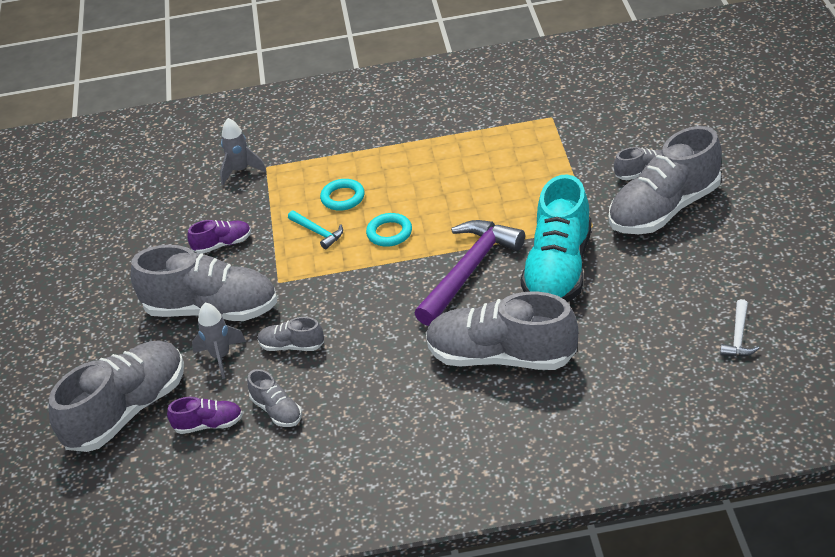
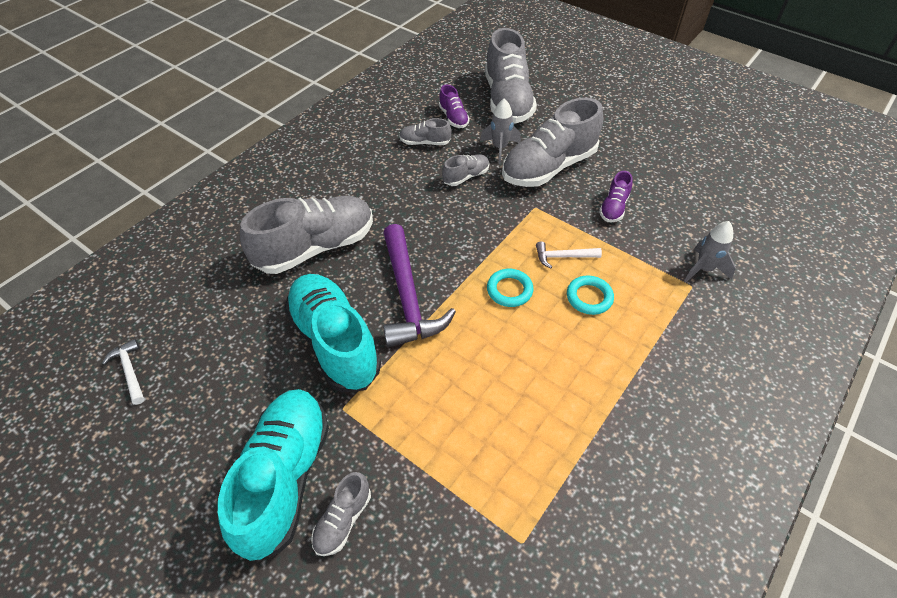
camera: 130 degrees right, 10 degrees up
(208, 424) = (453, 118): purple shoe -> purple shoe turned 60 degrees counterclockwise
(318, 232) = (563, 257): turquoise hammer -> white hammer
(664, 209) = (284, 478): grey shoe -> turquoise shoe

